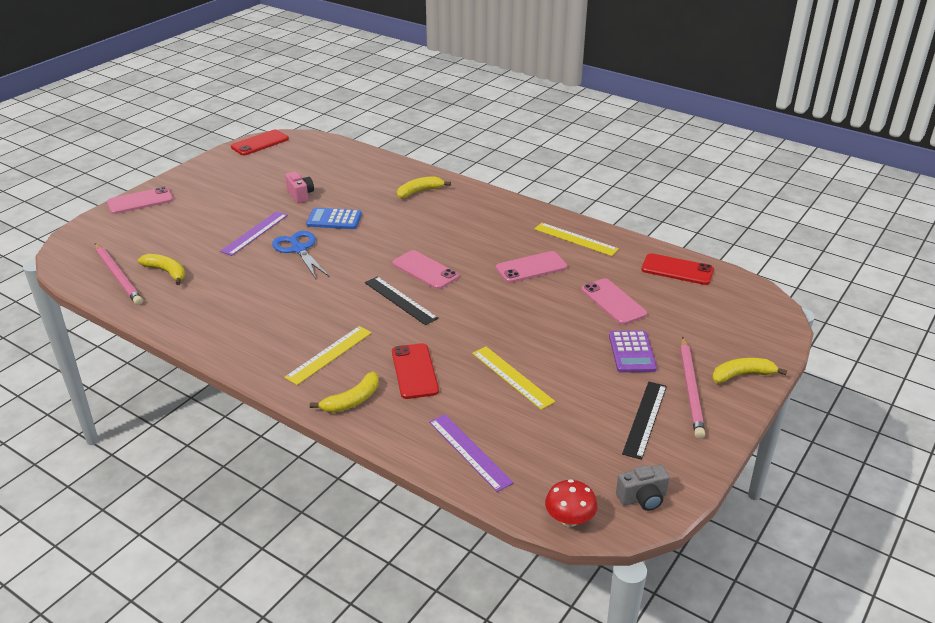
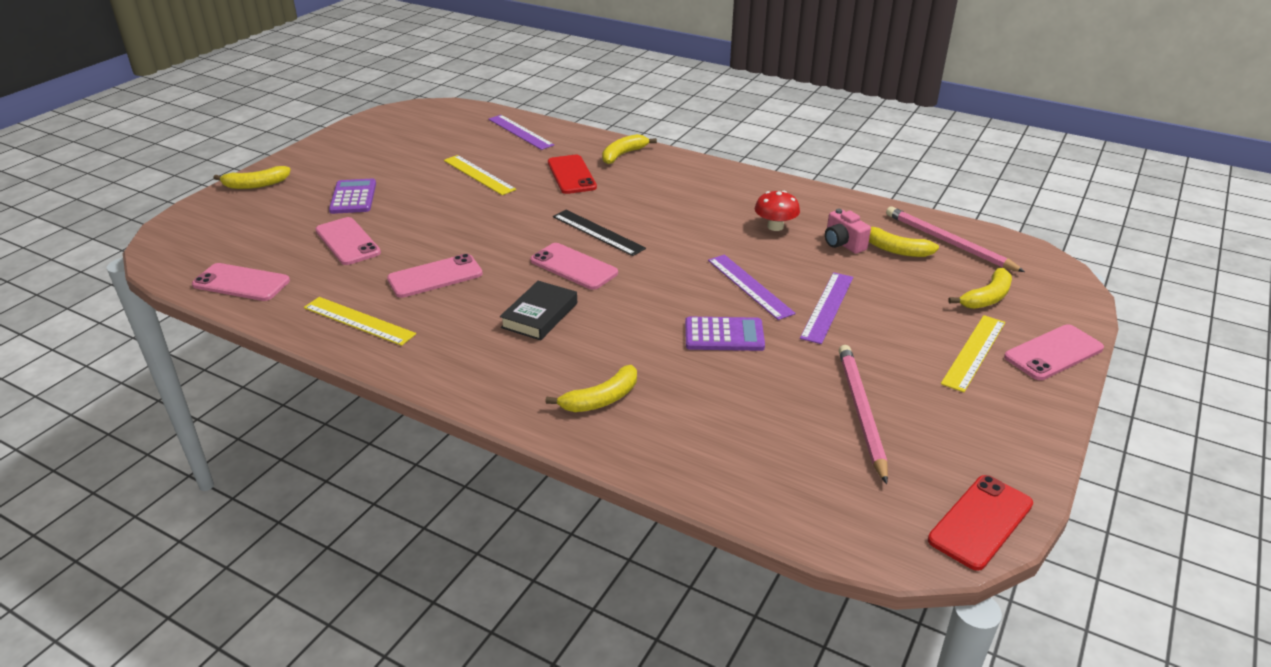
camera: 175 degrees right, 0 degrees up
(140, 233) = (987, 298): none -> yellow banana
(299, 249) = (750, 286): blue scissors -> purple ruler
(300, 195) = (804, 380): pink camera -> pink camera (843, 244)
(329, 355) = (657, 183): yellow ruler -> yellow ruler (974, 352)
(334, 219) = (724, 335): blue calculator -> purple calculator
(452, 237) = (539, 315): none -> black book
(569, 519) = (451, 107): red mushroom -> red mushroom (775, 226)
(642, 498) = (395, 116): grey camera -> none
(645, 419) = (369, 154): black ruler -> none
(677, 270) = (241, 283): red phone -> pink phone
(691, 389) = (314, 173): pink pencil -> pink pencil (861, 412)

